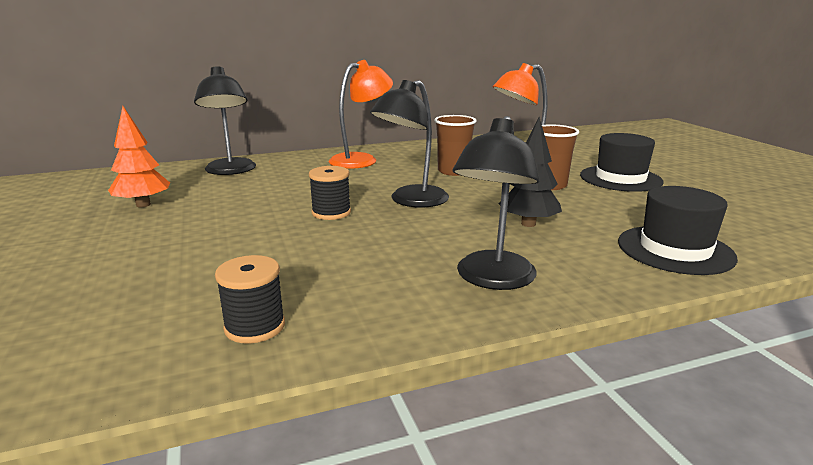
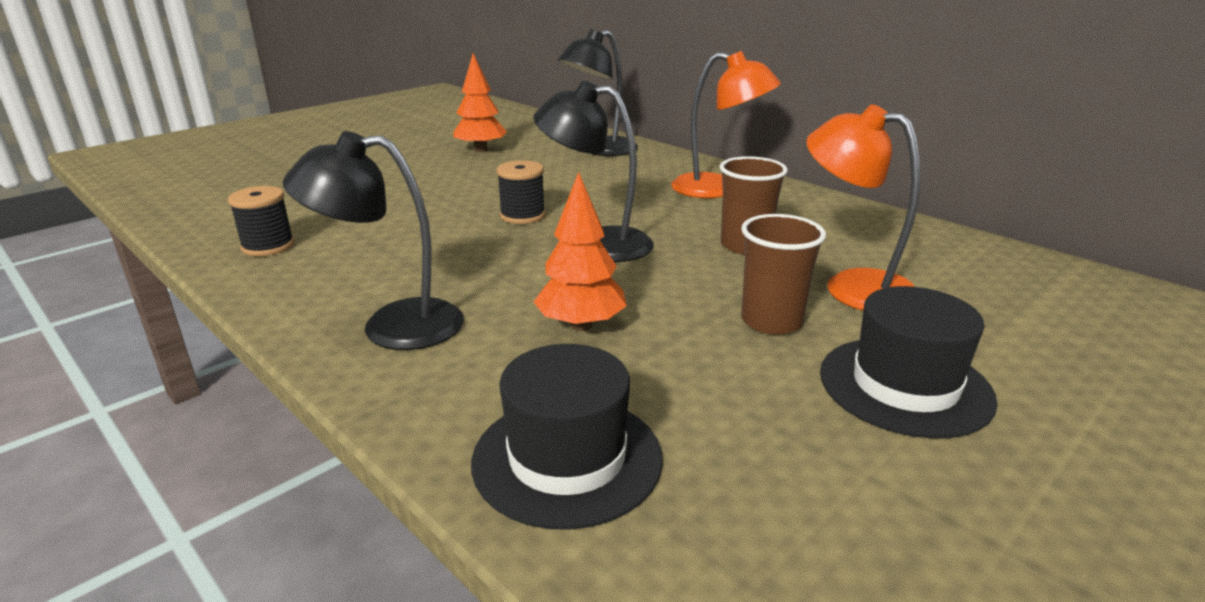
camera: 65 degrees right, 5 degrees up
(528, 224) = (581, 325): black tree -> orange tree

